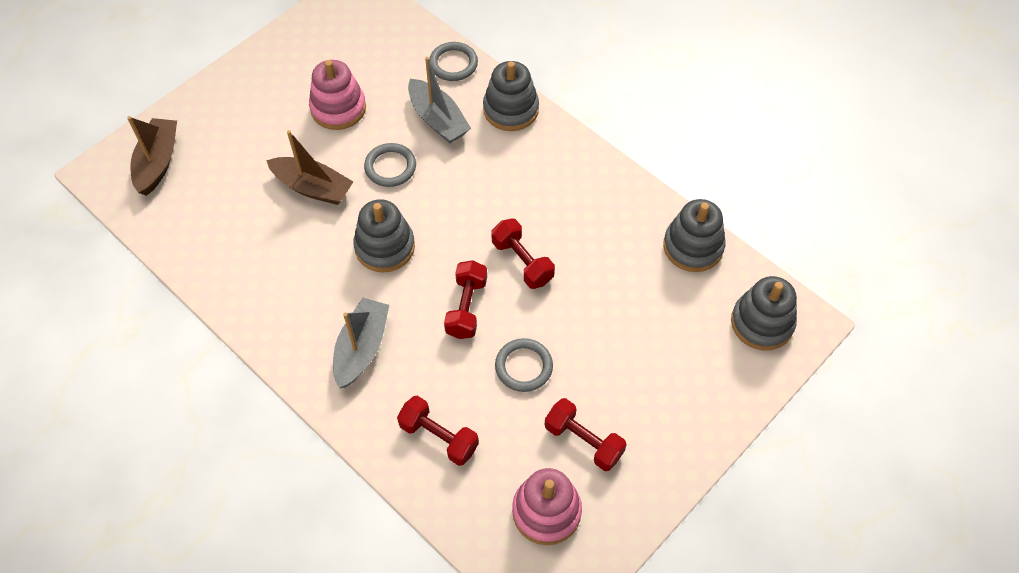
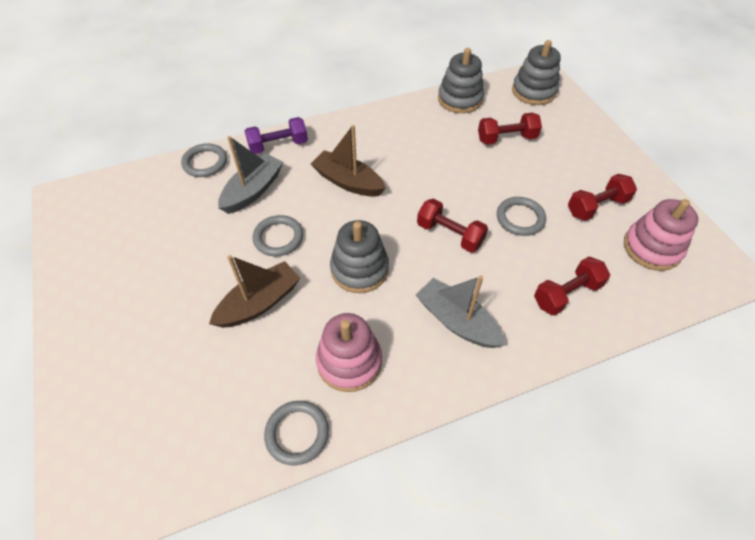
camera: 65 degrees left, 5 degrees down
(158, 162) = (121, 442): brown boat -> brown boat (348, 182)
(206, 270) = (297, 433): none -> grey ring
(338, 108) = (185, 254): pink stacking toy -> pink stacking toy (349, 361)
(438, 119) = (253, 190): grey boat -> grey boat turned 45 degrees counterclockwise
(511, 109) = (278, 145): grey stacking toy -> purple dumbbell
(522, 262) = (424, 187): red dumbbell -> red dumbbell (506, 139)

